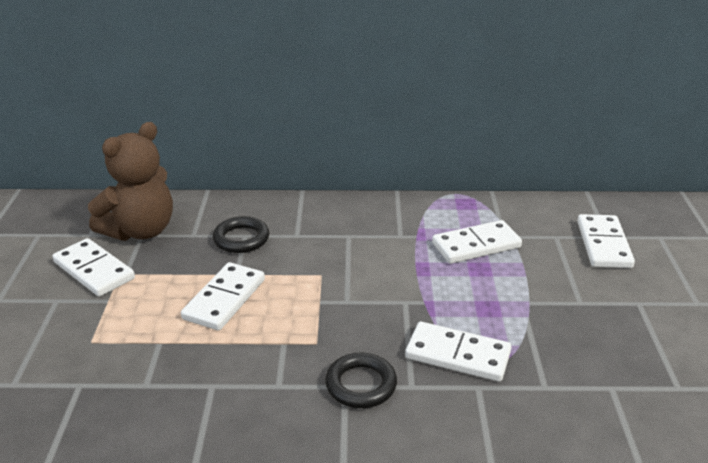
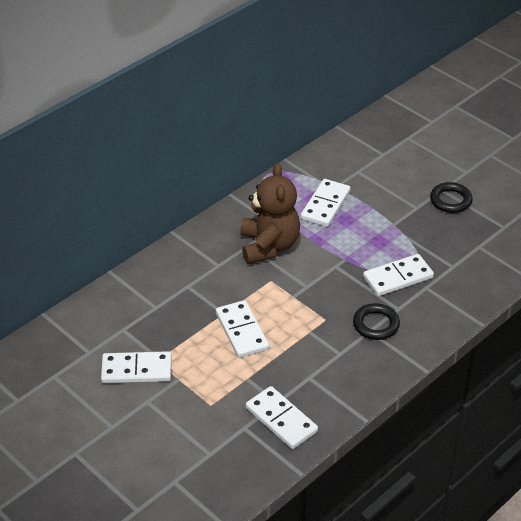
camera: 45 degrees left, 10 degrees up
(140, 231) = (118, 327): brown teddy bear -> brown teddy bear (269, 246)
(241, 239) = (190, 289): black ring -> black ring (450, 200)
(603, 244) = (387, 161): white domino -> white domino (281, 420)

